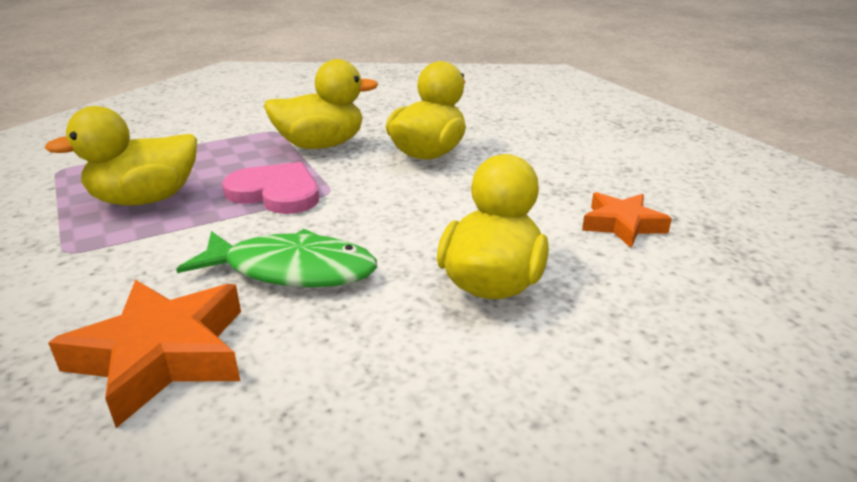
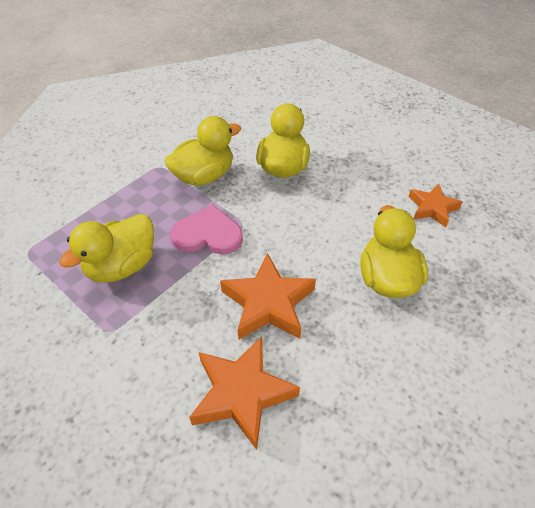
camera: 20 degrees left, 20 degrees up
(292, 270) = (268, 303): green fish -> orange star

